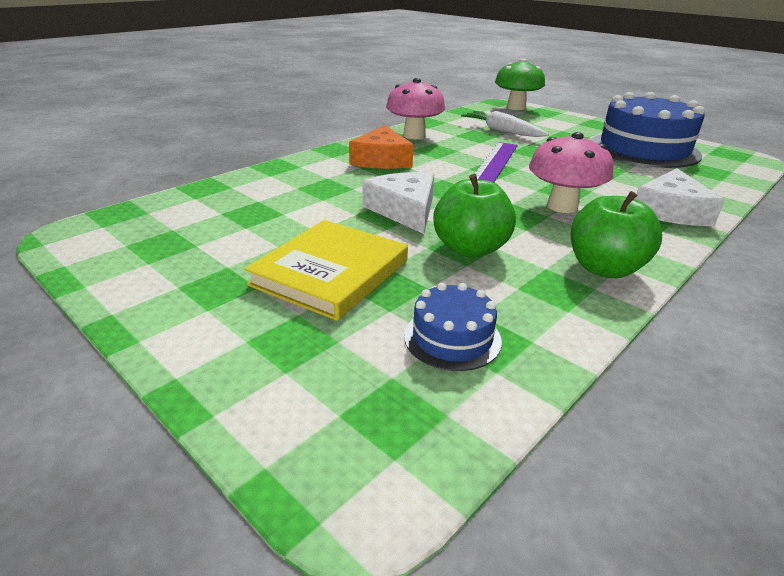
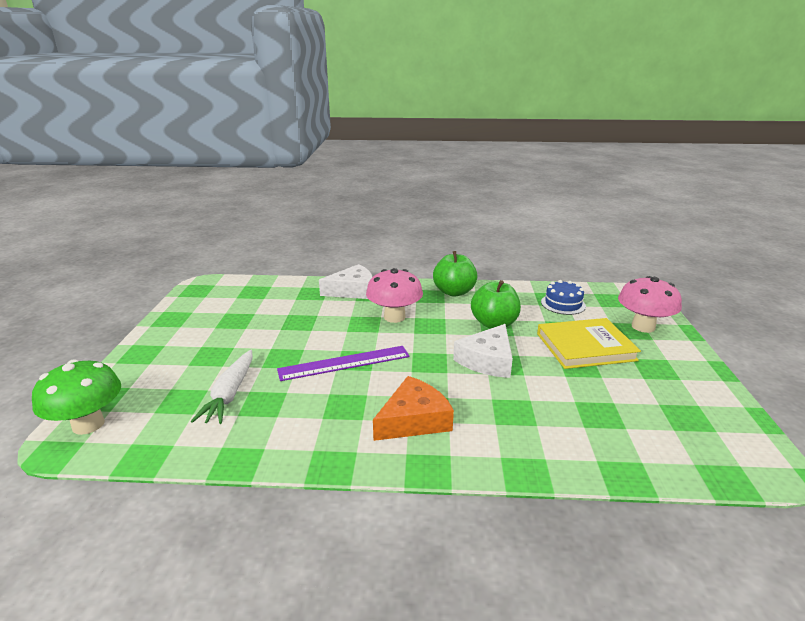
camera: 130 degrees left, 5 degrees down
(414, 135) = (312, 440): pink mushroom -> pink mushroom (643, 327)
(644, 149) = (220, 318): blue cake -> none

